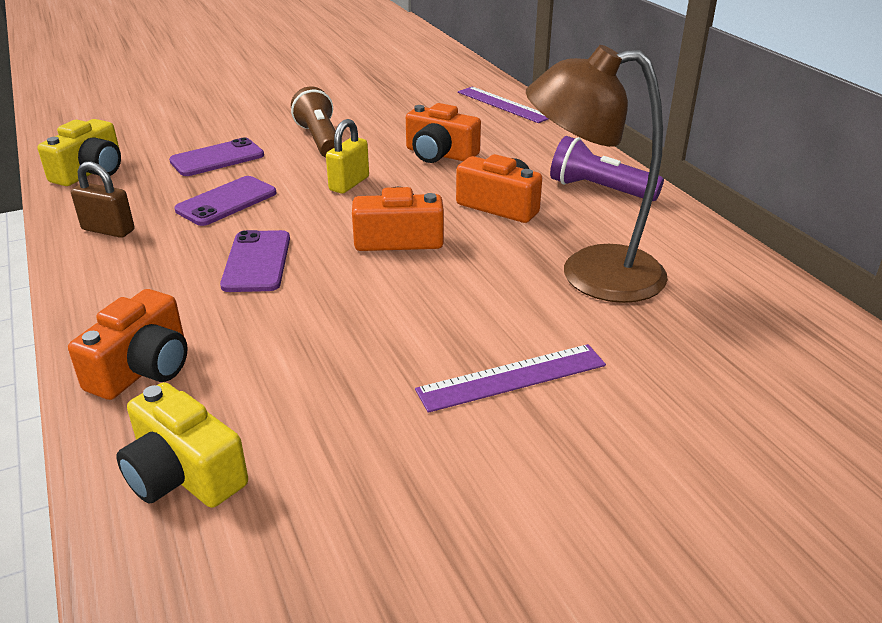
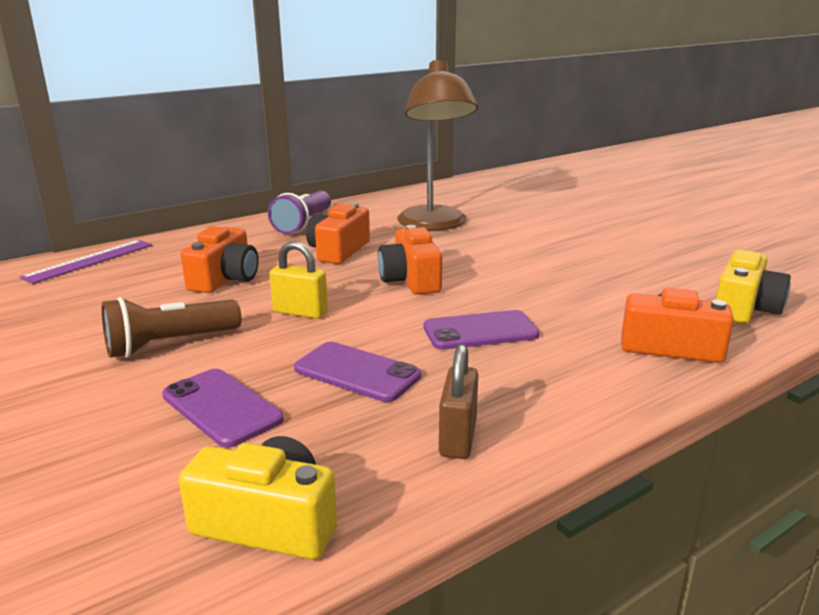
camera: 100 degrees left, 10 degrees down
(512, 377) = (563, 238): purple ruler -> none

